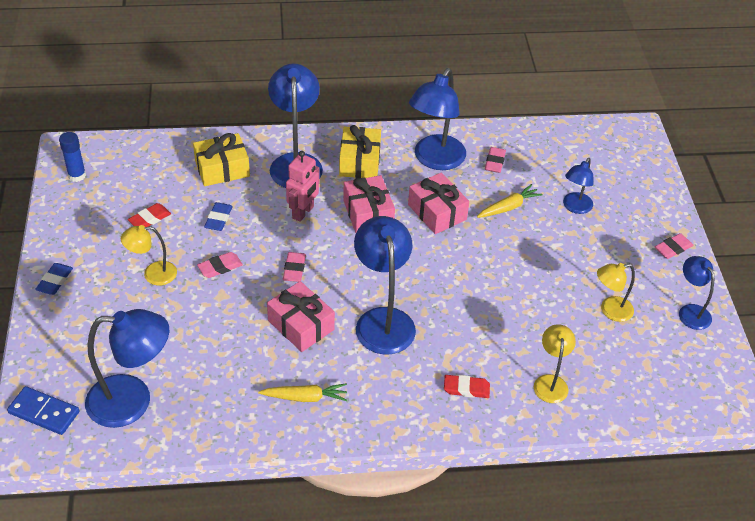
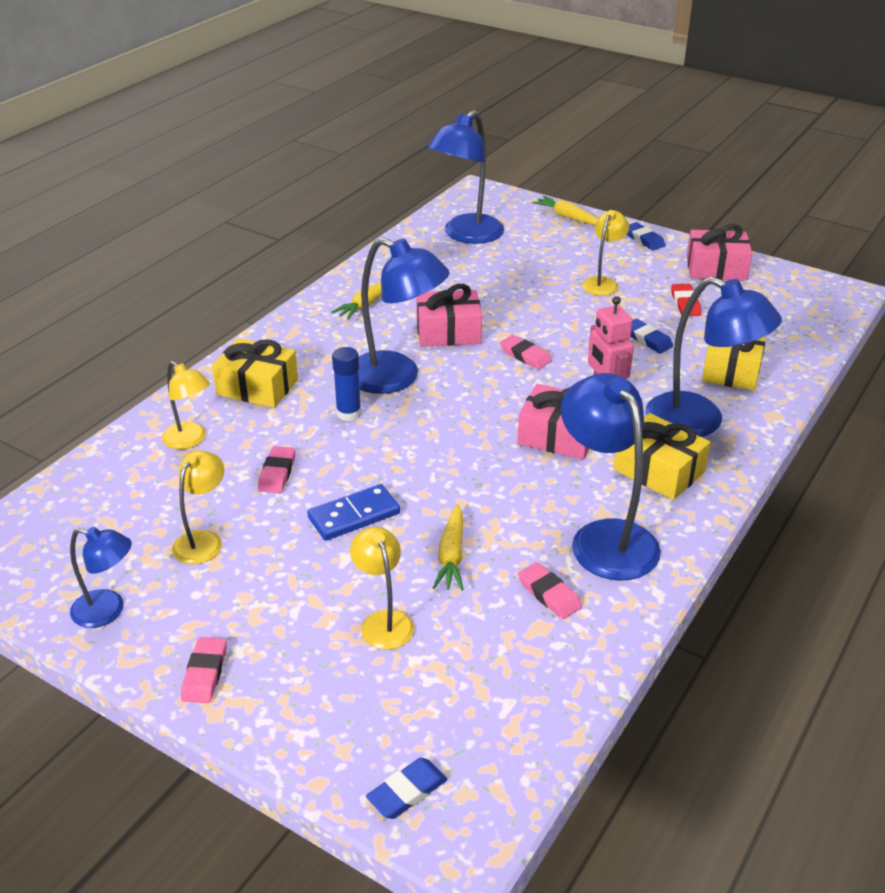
camera: 130 degrees right, 10 degrees down
(43, 348) = (567, 217): none -> yellow carrot
(44, 412) = (500, 203): blue domino -> blue domino (354, 515)
(77, 175) = (792, 285): blue glue stick -> blue glue stick (348, 413)
(220, 267) = (574, 317): pink eraser -> pink eraser (277, 473)
(437, 212) = (506, 489): pink gift -> pink gift (716, 268)
(466, 388) = (257, 387): red eraser -> yellow gift
(575, 207) = (383, 621): blue lamp -> yellow lamp
(641, 153) = (407, 792): none -> blue eraser

